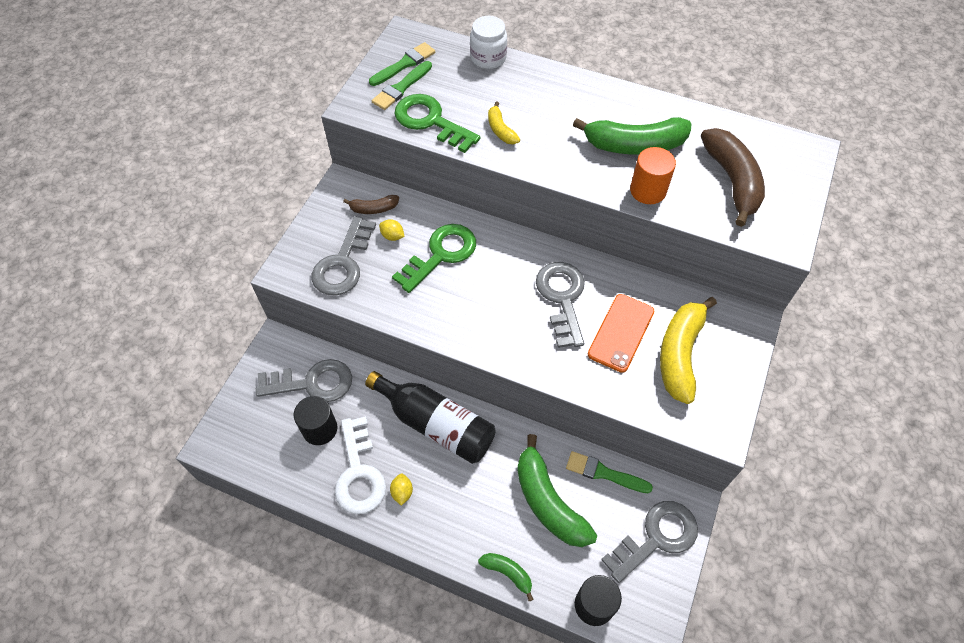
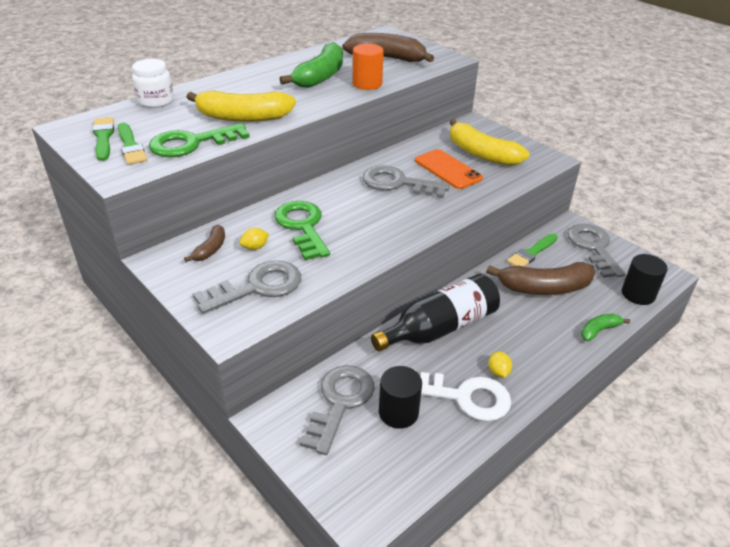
camera: 65 degrees left, 20 degrees down
(343, 263) = (258, 287): grey key -> grey key turned 75 degrees counterclockwise
(402, 492) = (498, 372): yellow lemon -> yellow lemon turned 60 degrees clockwise
(501, 130) = (243, 117): yellow banana -> yellow banana, size x1.99
(548, 501) = (544, 288): green banana -> brown banana

